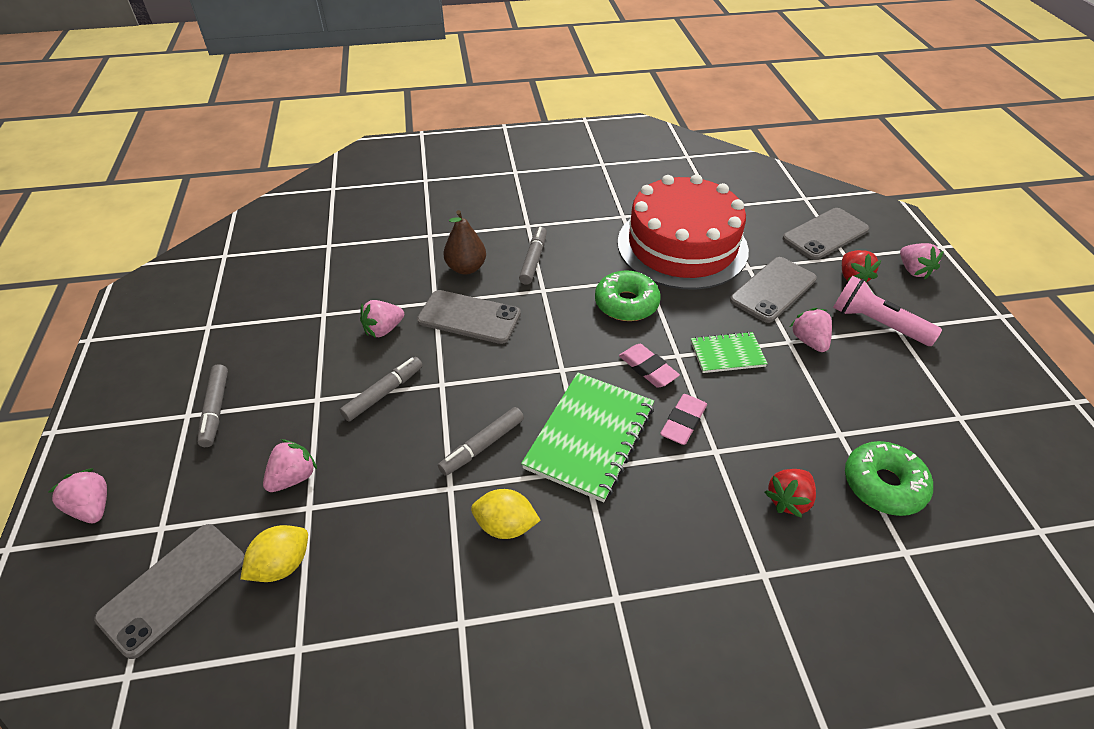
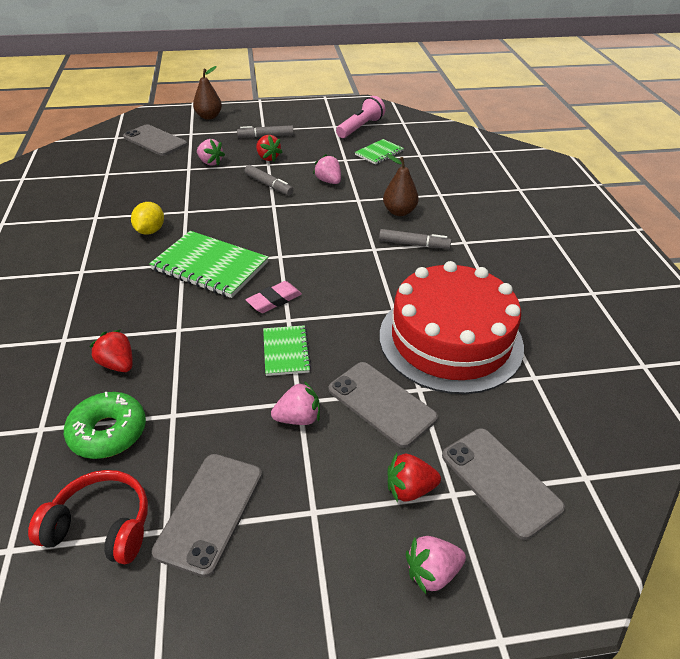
camera: 90 degrees right, 5 degrees down
(93, 507) = (209, 117): pink strawberry -> brown pear
(282, 565) = (155, 165): yellow lemon -> none
(296, 401) = (268, 158): none -> red strawberry
(313, 281) = (379, 153): none -> green notebook
(469, 317) = (340, 214): grey phone -> grey phone (210, 512)
(482, 446) = (215, 222): grey marker -> none
(626, 303) = (357, 294): green donut -> none
(683, 422) = (212, 314): pink eraser -> none
(877, 323) = (323, 491): pink flashlight -> pink flashlight (360, 127)
(980, 464) = (101, 526): none -> red headphones

